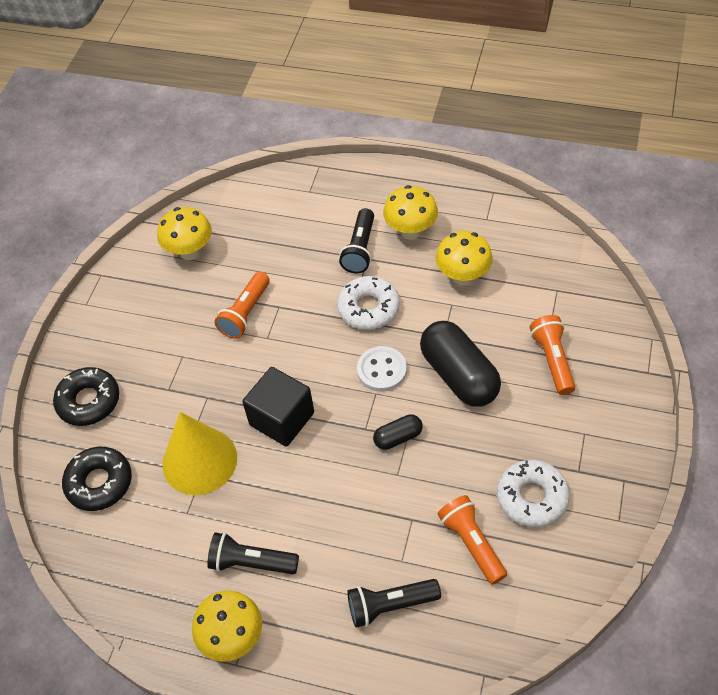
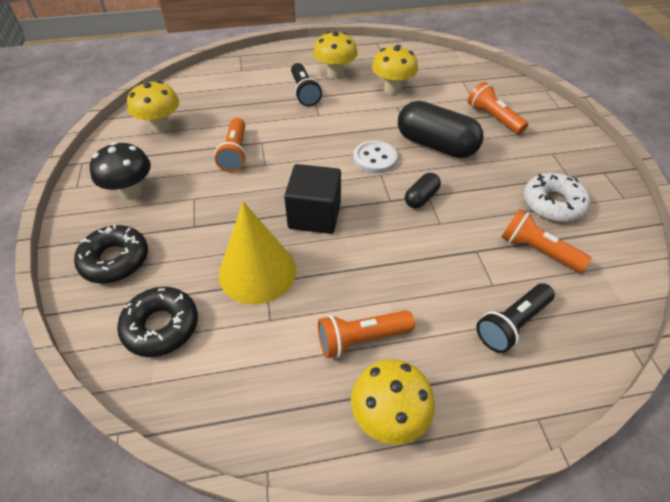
camera: 30 degrees left, 5 degrees down
(130, 328) = (131, 192): none -> black mushroom
(251, 562) = (361, 339): black flashlight -> orange flashlight
(368, 308) = (336, 124): white donut -> none

